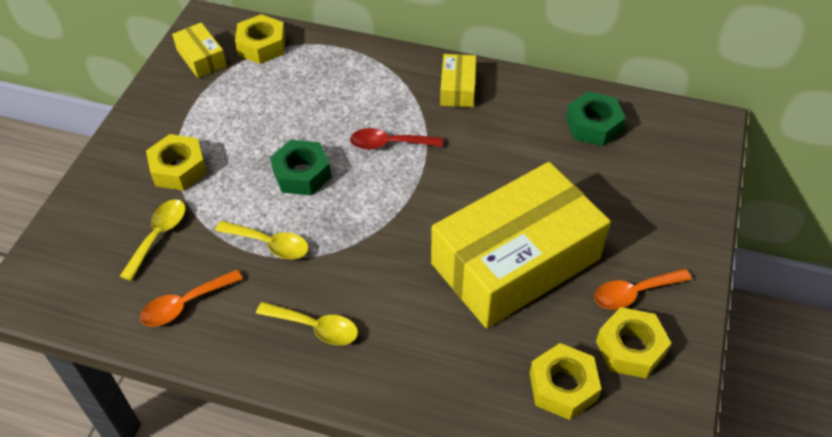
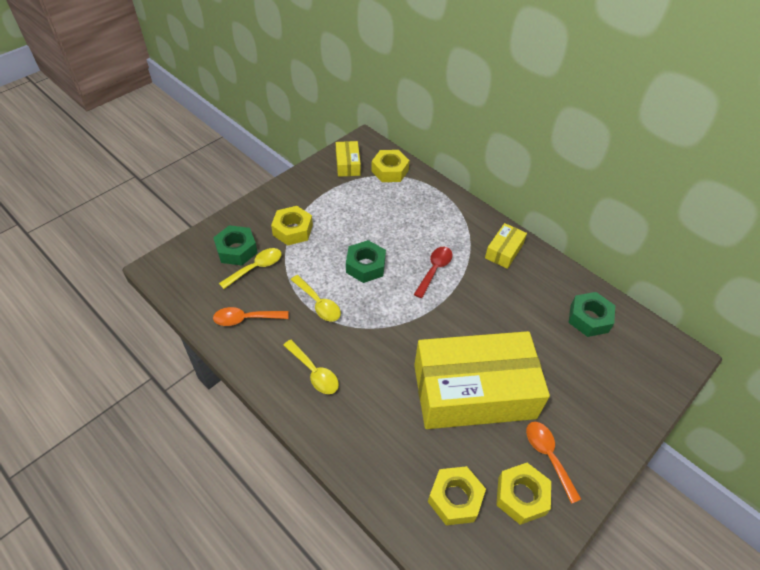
camera: 25 degrees right, 0 degrees up
(117, 225) = (236, 250): none -> green nut
(389, 144) = (434, 270): red spoon -> red spoon turned 90 degrees clockwise
(634, 293) = (548, 456): orange spoon -> orange spoon turned 60 degrees clockwise

